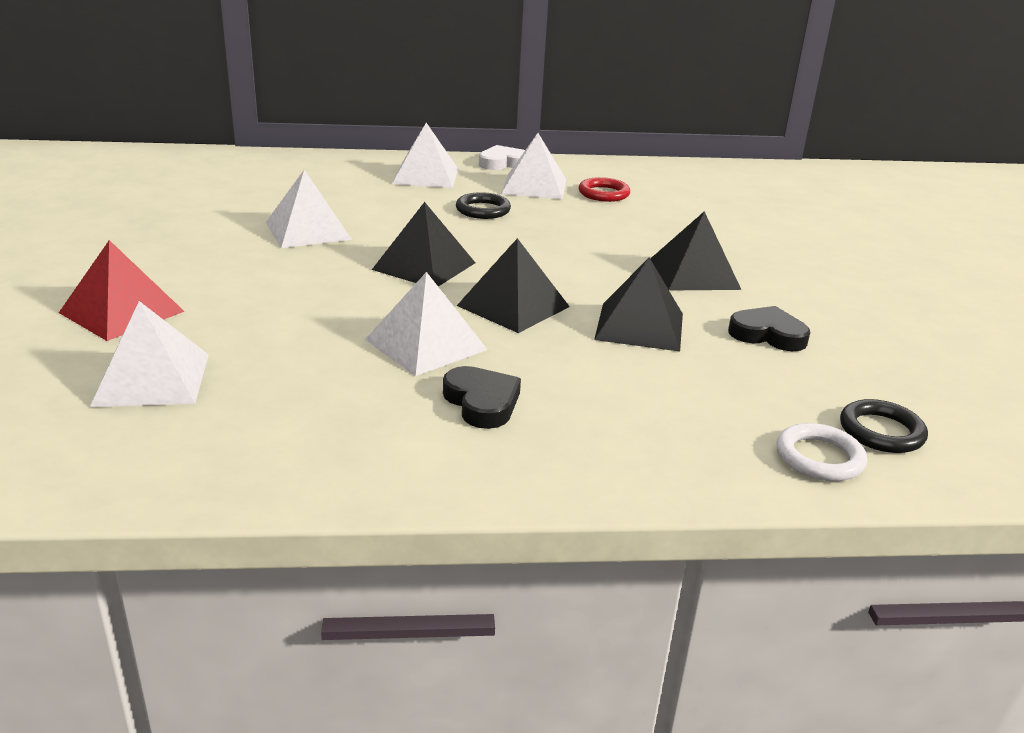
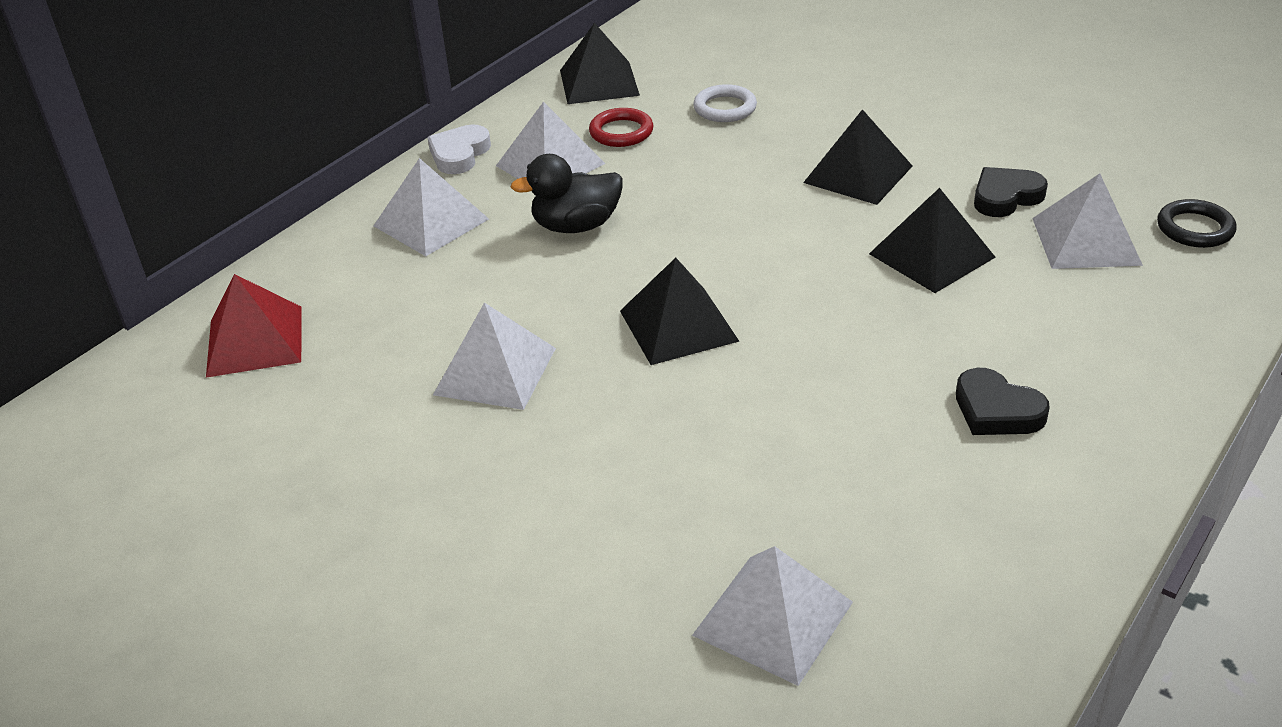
camera: 45 degrees left, 10 degrees up
(122, 312) = (579, 594): red pyramid -> red pyramid (255, 340)
(425, 344) = (857, 398): white pyramid -> white pyramid (1086, 241)
(482, 402) = (996, 410): black heart -> black heart turned 150 degrees counterclockwise
(483, 210) = (576, 226): black ring -> black duck
(513, 306) = (825, 308): black pyramid -> black pyramid (599, 82)
(819, 458) = (1210, 277): white ring -> white ring (725, 108)

